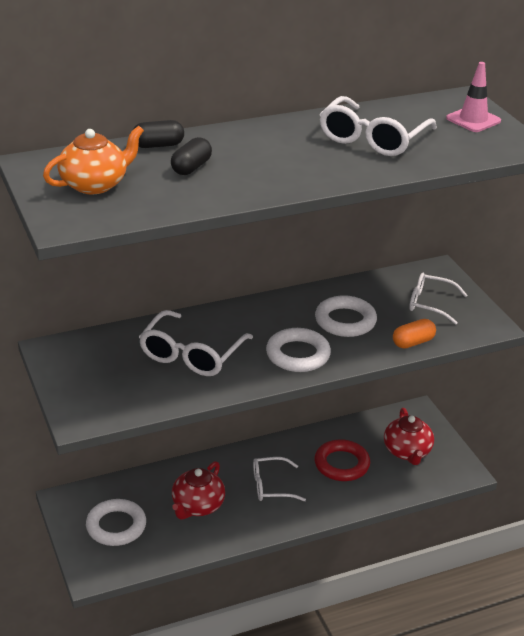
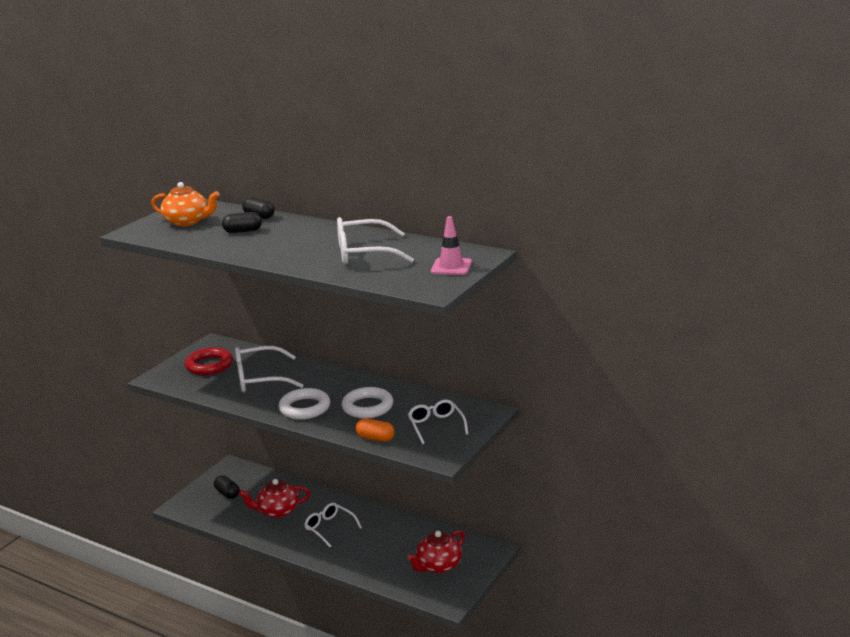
camera: 55 degrees right, 10 degrees down
(116, 526) = (227, 493): white ring -> black capsule
(341, 464) = (387, 544): red ring -> red ring (209, 365)

